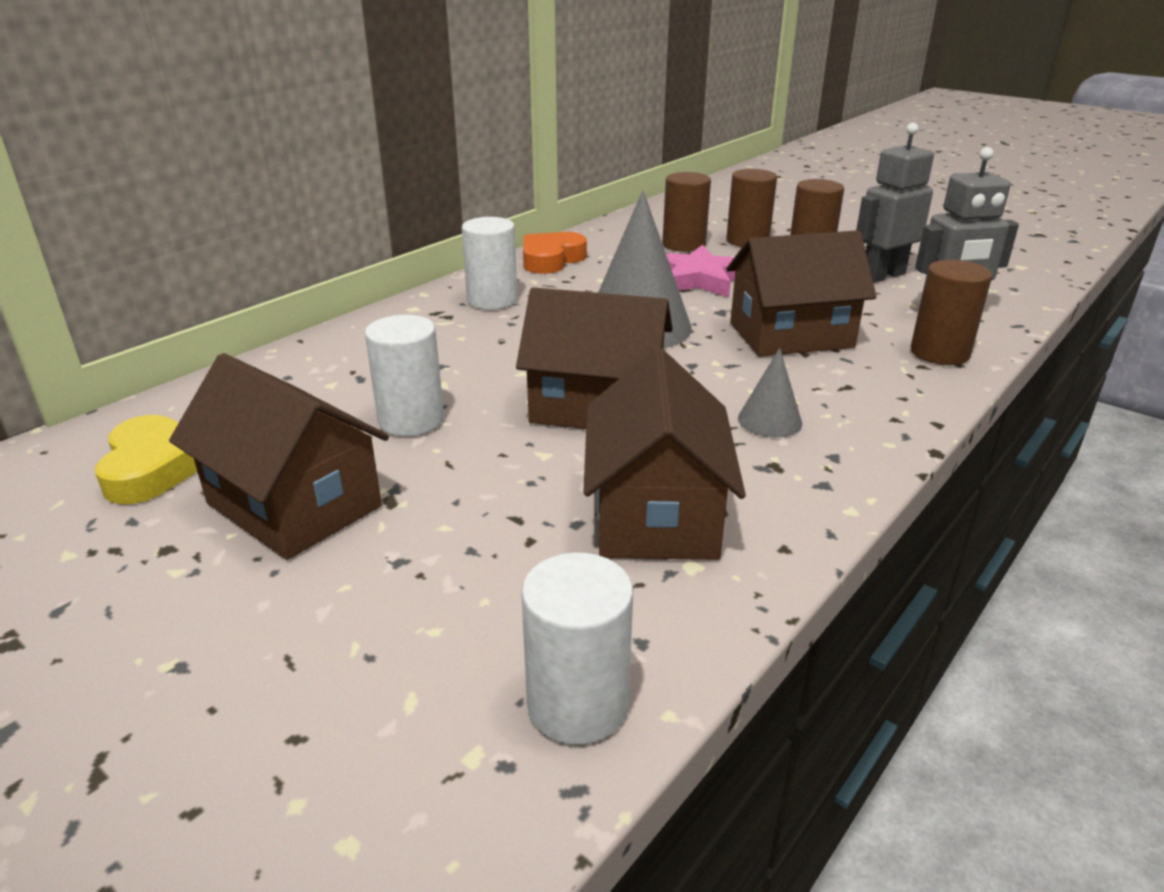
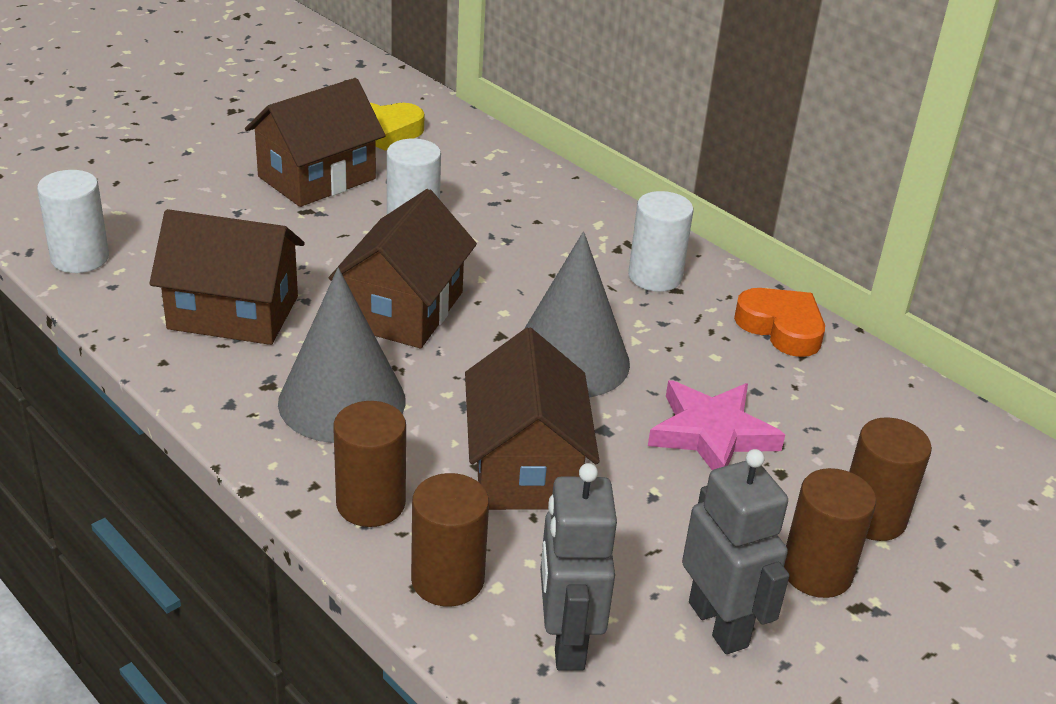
camera: 95 degrees right, 5 degrees up
(684, 245) = (847, 448): brown cylinder -> brown cylinder (370, 503)
(769, 420) = (342, 401): grey cone -> grey cone, size x2.06

